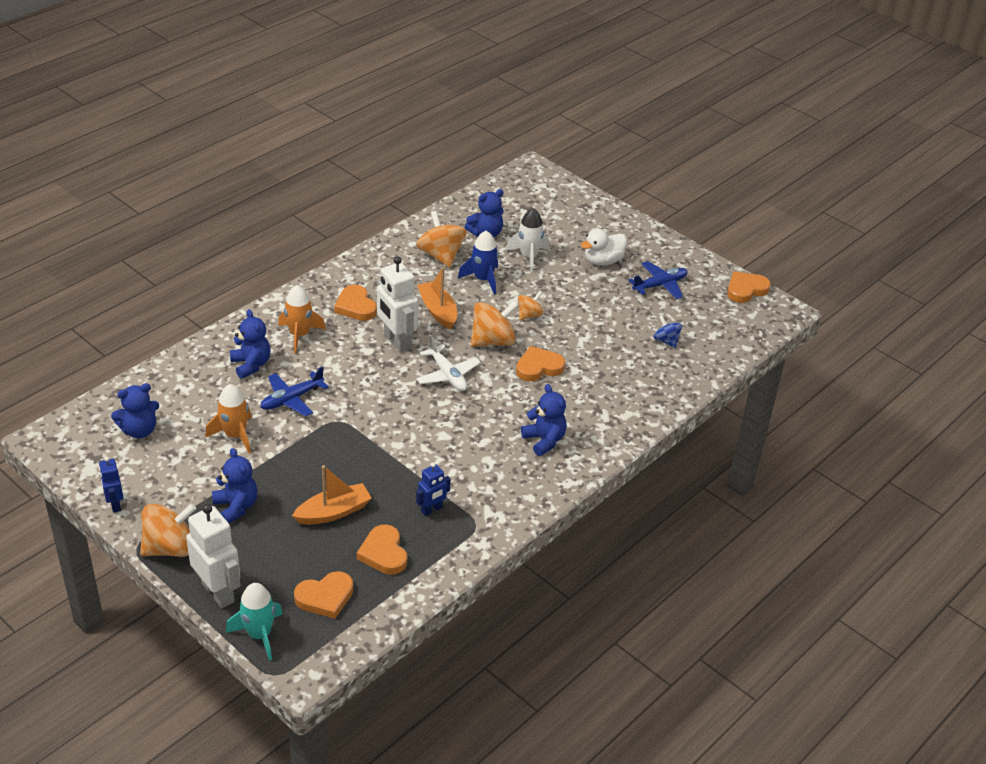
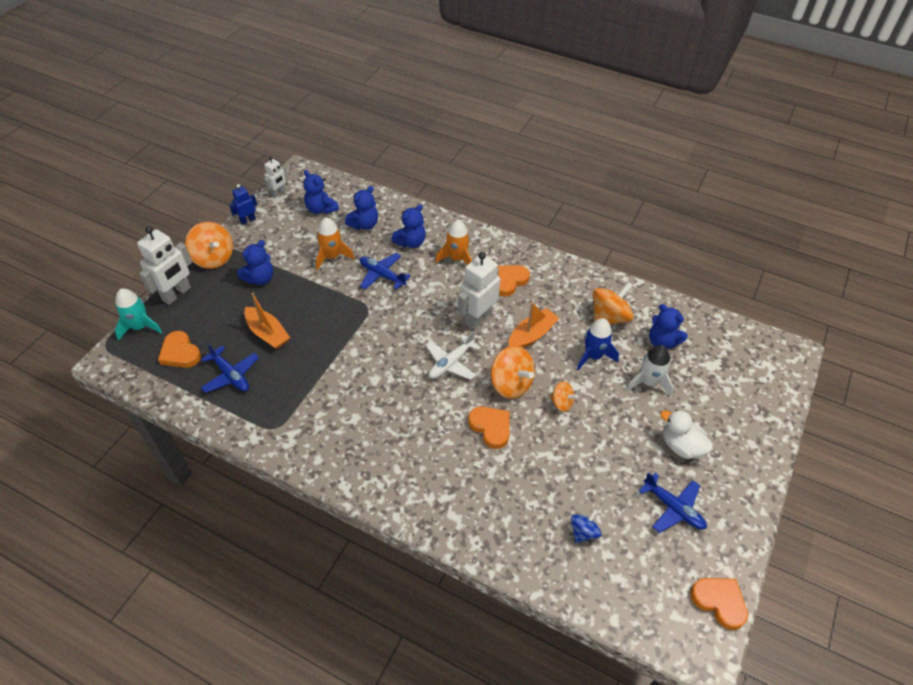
camera: 75 degrees right, 10 degrees up
(78, 466) = (278, 193): none -> white robot
(383, 553) = (231, 375): orange heart -> blue plane
(432, 510) = (285, 393): blue robot -> none
(544, 440) = (393, 454): blue teddy bear -> blue teddy bear (364, 224)

